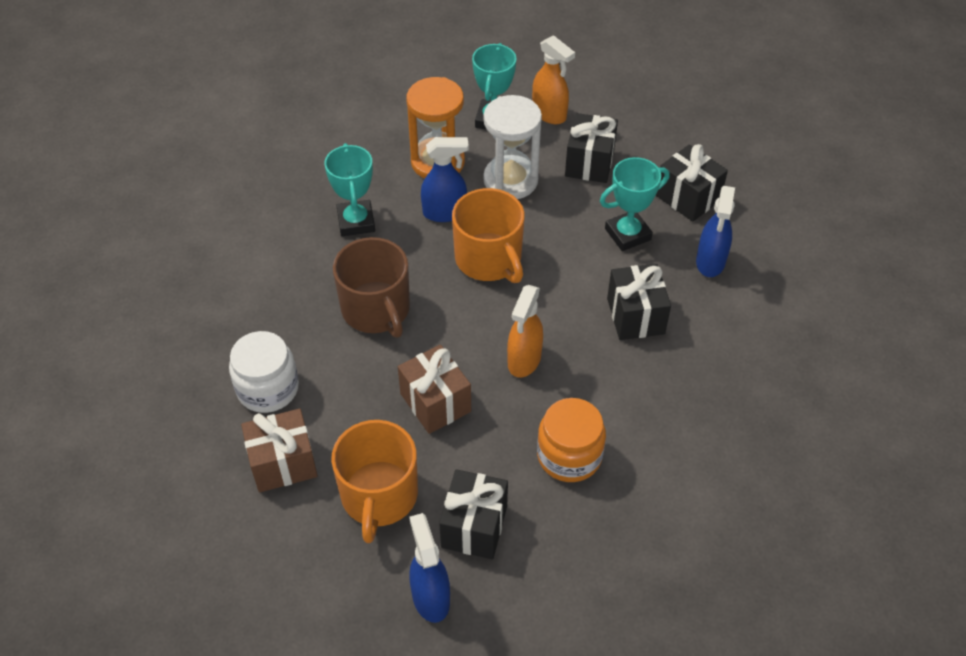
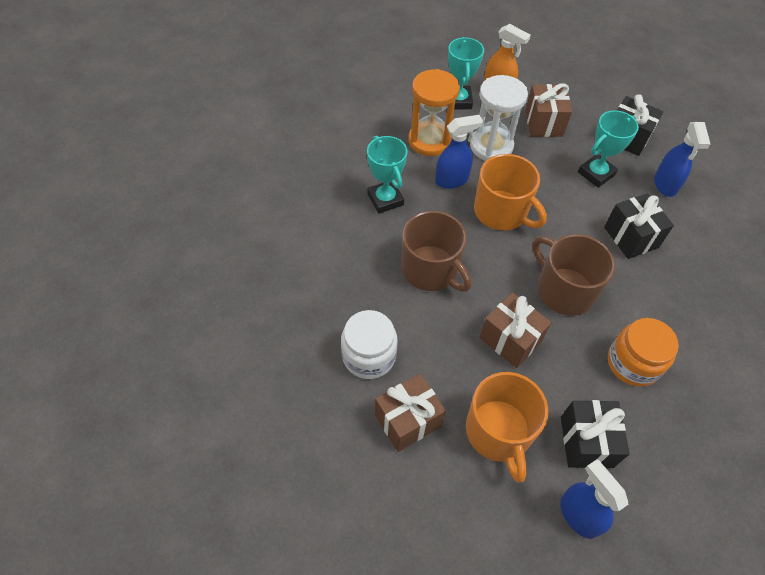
camera: 15 degrees left, 5 degrees up
(524, 360) = (563, 290): orange spray bottle -> brown mug
(589, 163) = (543, 123): black gift -> brown gift

